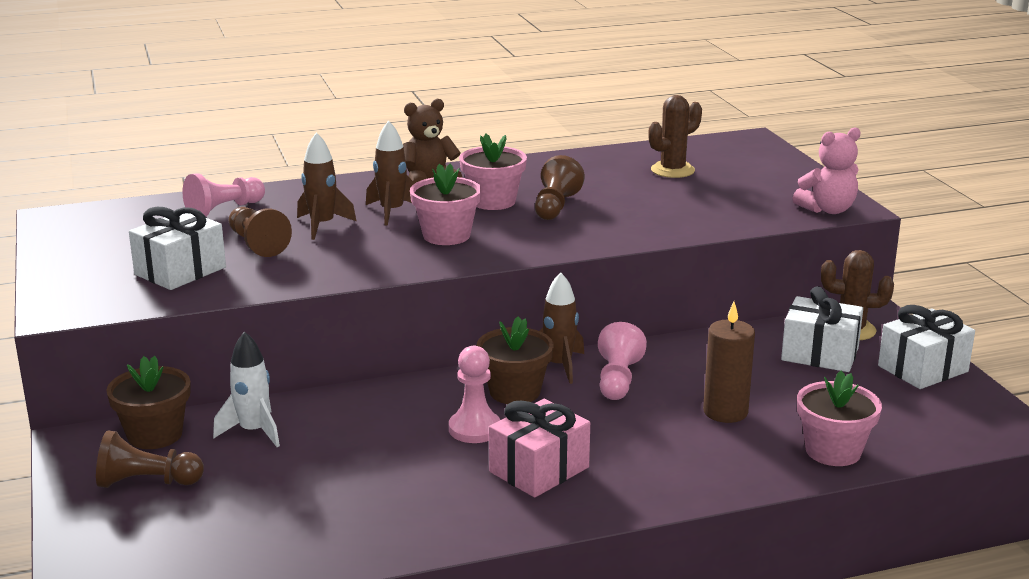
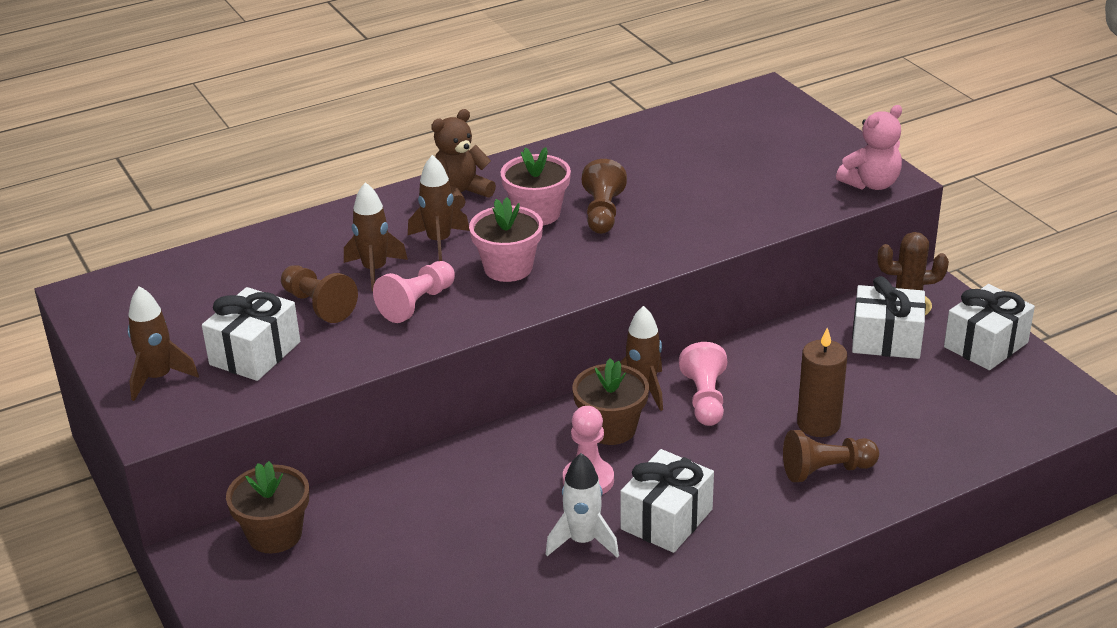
camera: 10 degrees left, 10 degrees up
(84, 279) = (158, 378): none -> brown rocket
(146, 482) = (292, 593): brown pawn -> brown pawn (826, 470)
(224, 210) = (261, 261): pink pawn -> pink pawn (417, 304)
(253, 431) = (372, 515): white rocket -> white rocket (583, 541)
(539, 470) = (666, 519): pink gift -> white gift
(672, 170) = (702, 146): brown cactus -> none
(833, 451) = (930, 456): pink flower pot -> none

